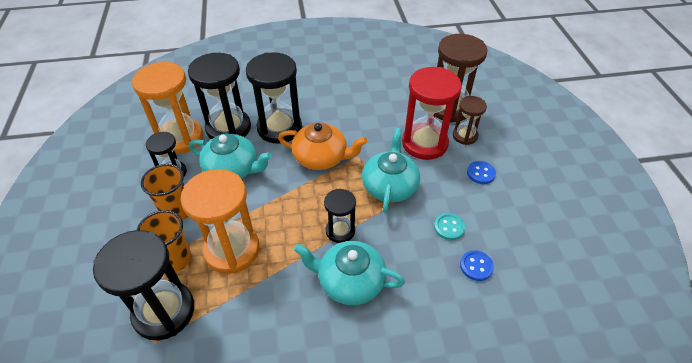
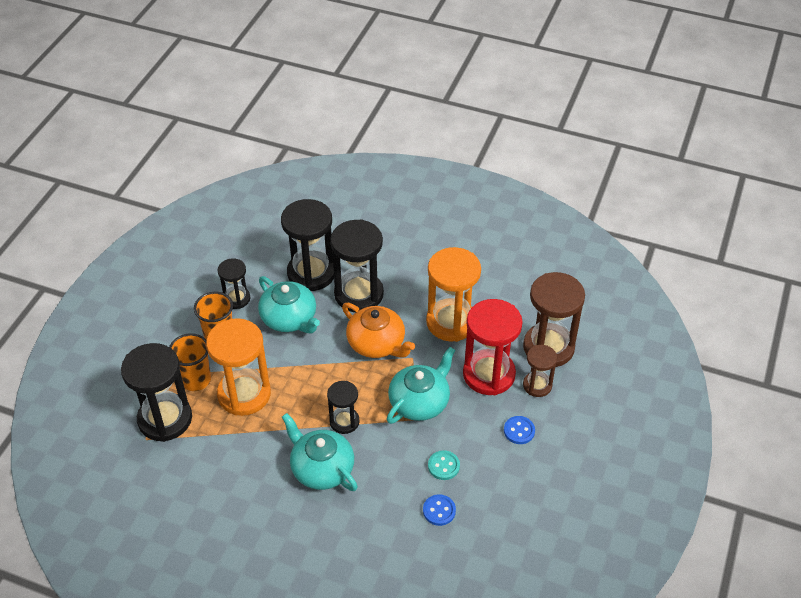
camera: 30 degrees right, 0 degrees up
(180, 138) = (262, 265): orange hourglass -> orange hourglass (451, 322)

